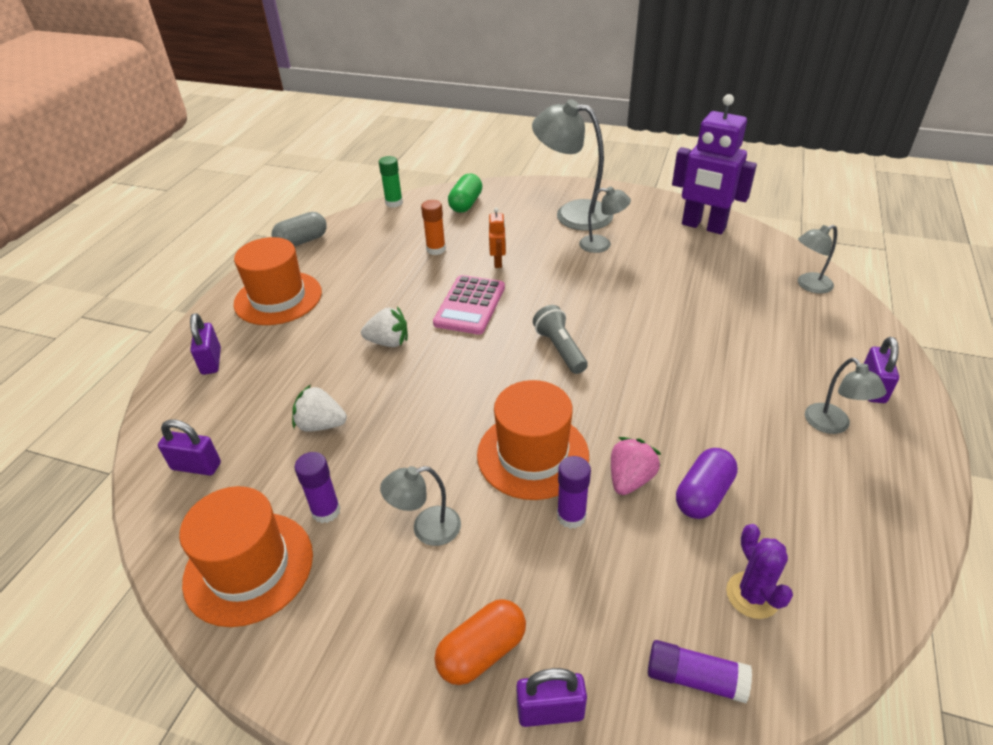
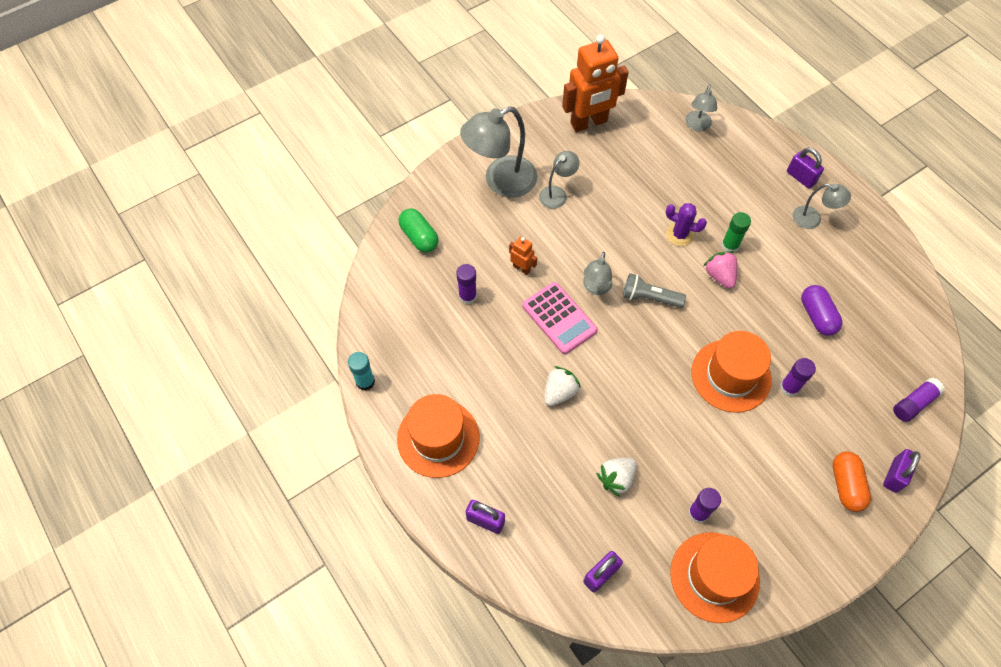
camera: 55 degrees left, 20 degrees up
(302, 241) = (365, 382): grey capsule -> turquoise glue stick
(394, 203) = (367, 284): green glue stick -> green glue stick (729, 246)
(426, 529) = (749, 465): grey lamp -> grey lamp (595, 288)
(436, 249) = (467, 296): orange glue stick -> purple glue stick
(630, 479) = (783, 341): pink strawberry -> pink strawberry (719, 276)
(703, 226) = (589, 123): purple robot -> orange robot
(752, 595) = (888, 345): purple cactus -> purple cactus (680, 235)

